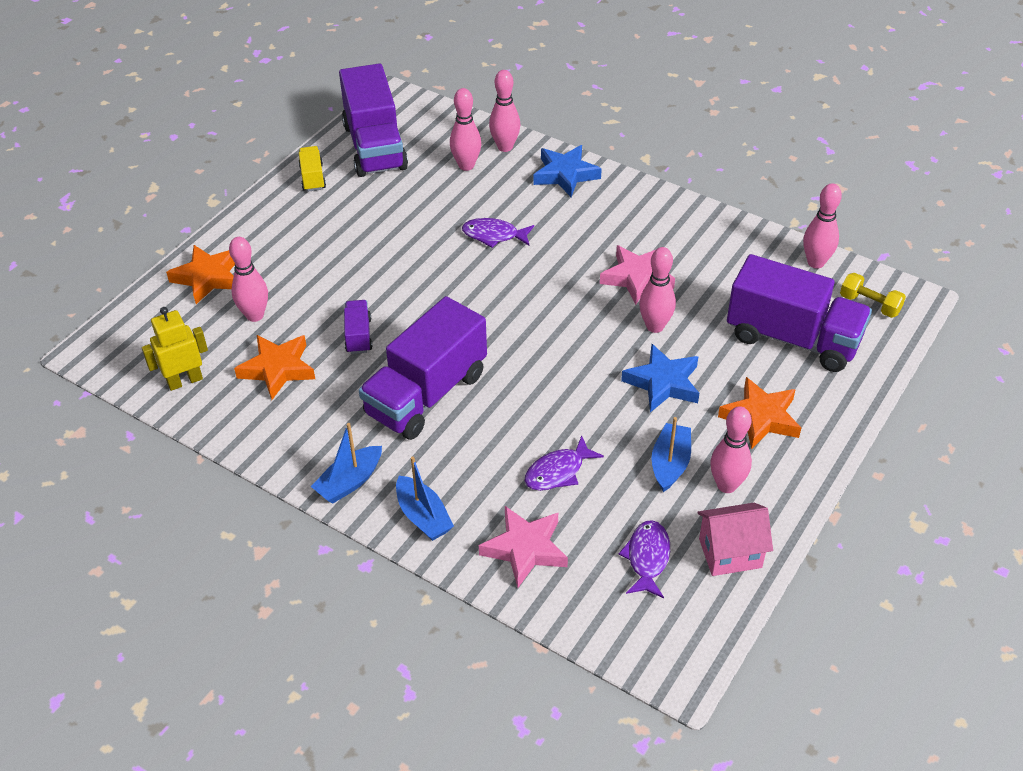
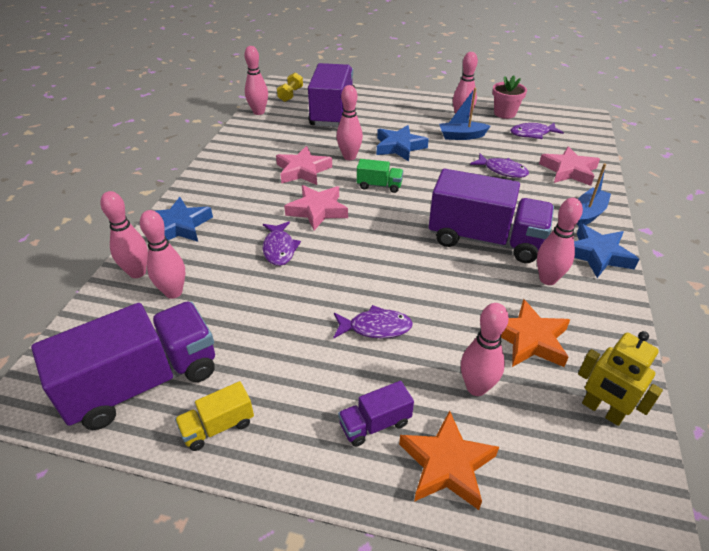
camera: 110 degrees left, 5 degrees down
(339, 418) = (547, 279): none -> pink bowling pin
(349, 482) = (597, 255): blue boat -> blue star
(353, 275) = (375, 327): none -> purple fish
(358, 336) = (451, 297): purple truck -> purple truck (375, 424)
(547, 274) = (317, 210): none -> pink star
(574, 336) = (379, 186): none -> green truck
(730, 553) = (504, 113): pink house -> pink flower pot
(760, 417) = (404, 115): orange star -> none

